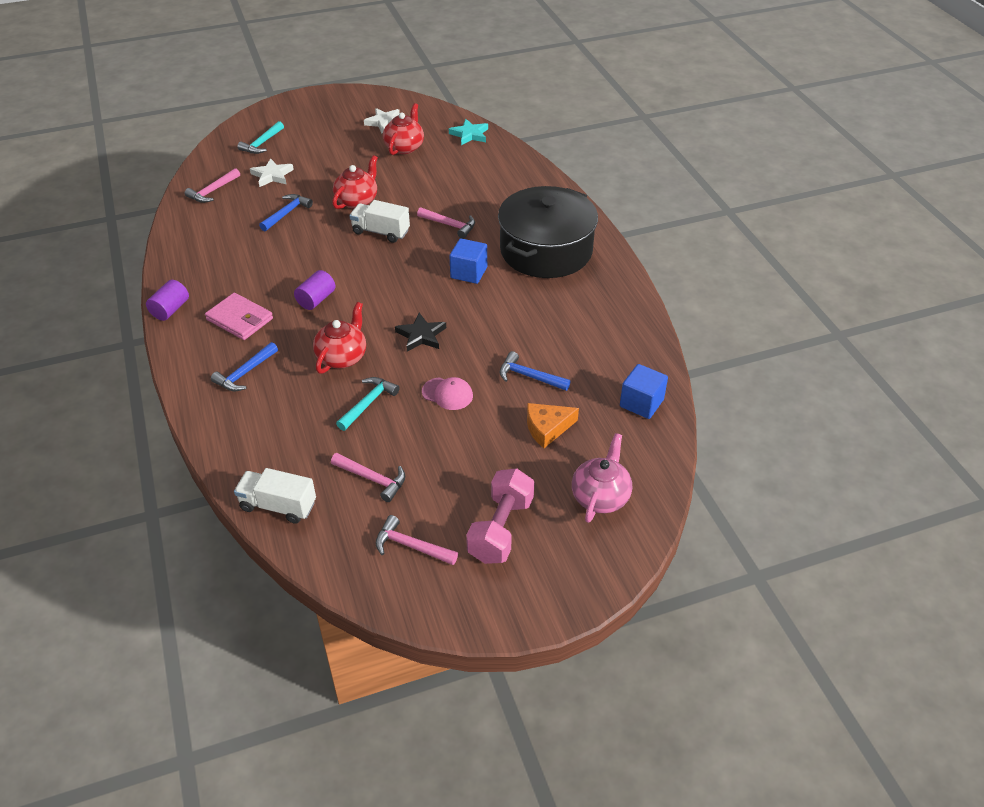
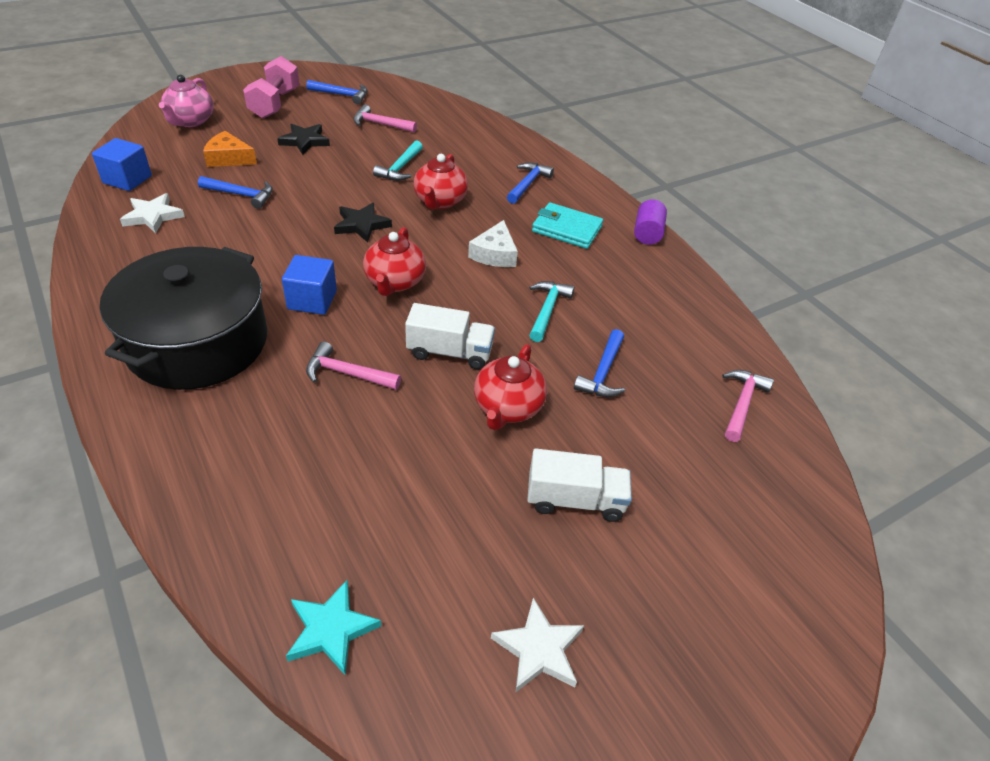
camera: 165 degrees right, 0 degrees up
(240, 319) = (566, 229): pink wallet -> turquoise wallet
(262, 143) = (751, 533): turquoise hammer -> turquoise hammer (547, 310)
(272, 175) = (675, 449): white star -> white star (153, 216)
(278, 506) = (447, 109): white truck -> white truck (575, 500)
(316, 299) = (495, 254): purple cylinder -> white cheese
(404, 147) = (468, 561): red teapot -> red teapot (395, 282)
(411, 546) = (342, 95): pink hammer -> blue hammer
(447, 394) = (325, 178): pink cap -> none
(465, 452) = (305, 141): none -> black star
(547, 428) = (229, 158): orange cheese -> orange cheese turned 135 degrees counterclockwise

